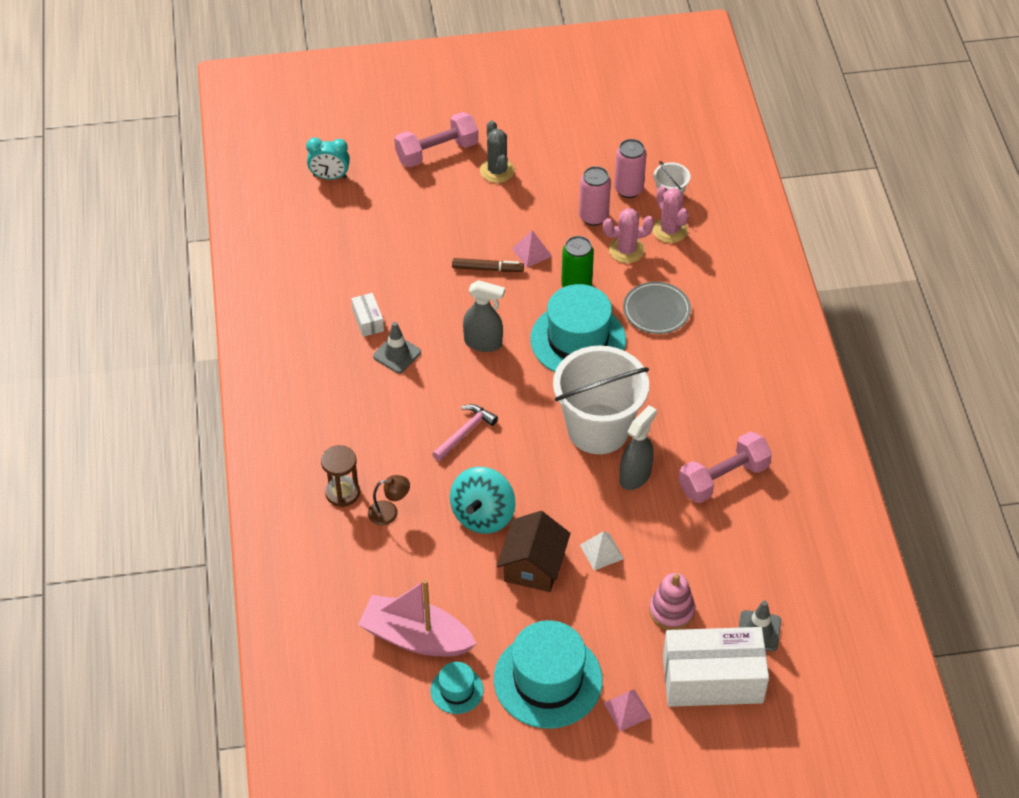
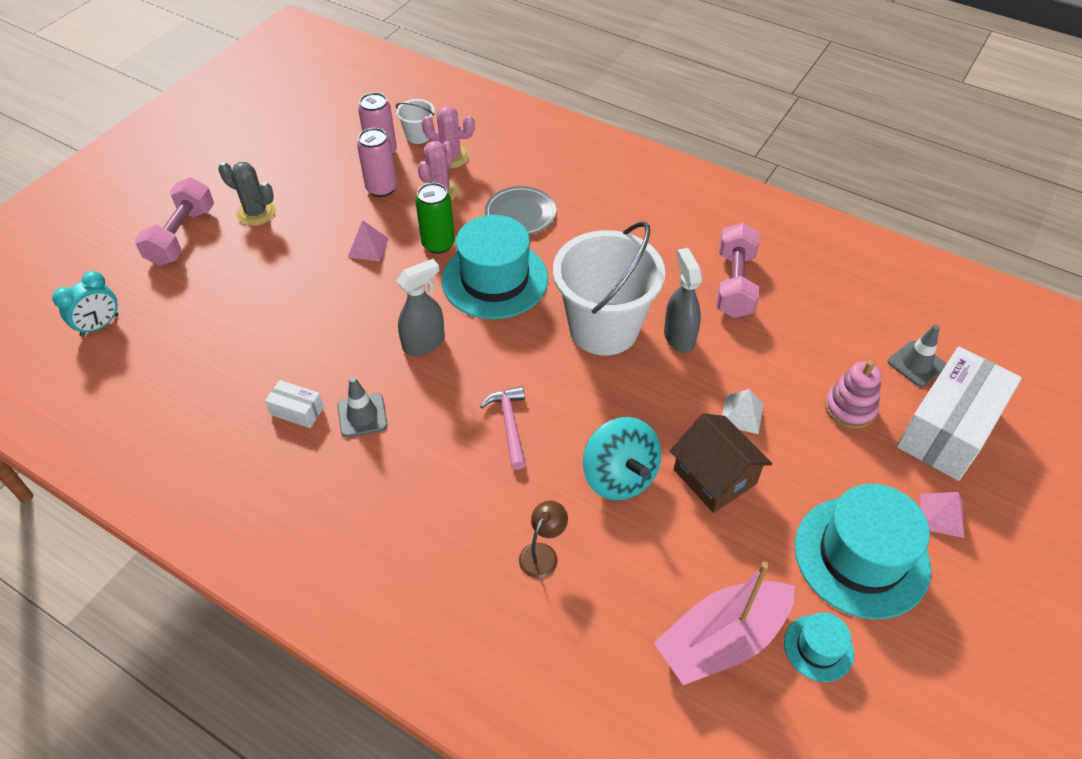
camera: 50 degrees left, 0 degrees up
(342, 493) = (478, 579): brown hourglass -> none
(487, 269) = (348, 286): brown marker -> none

